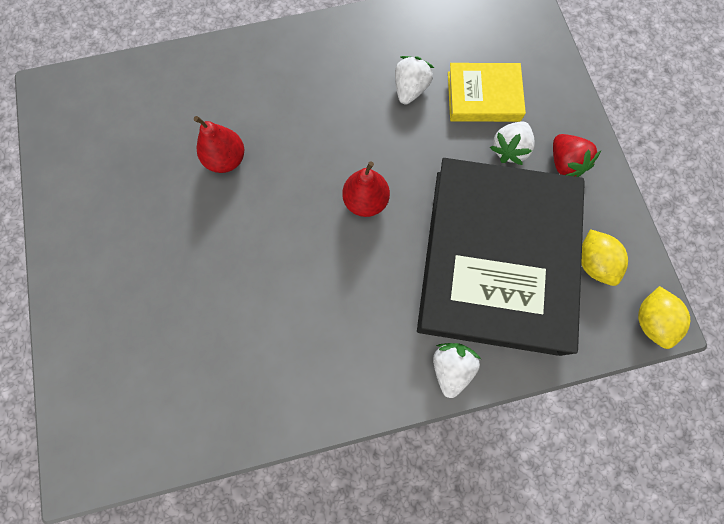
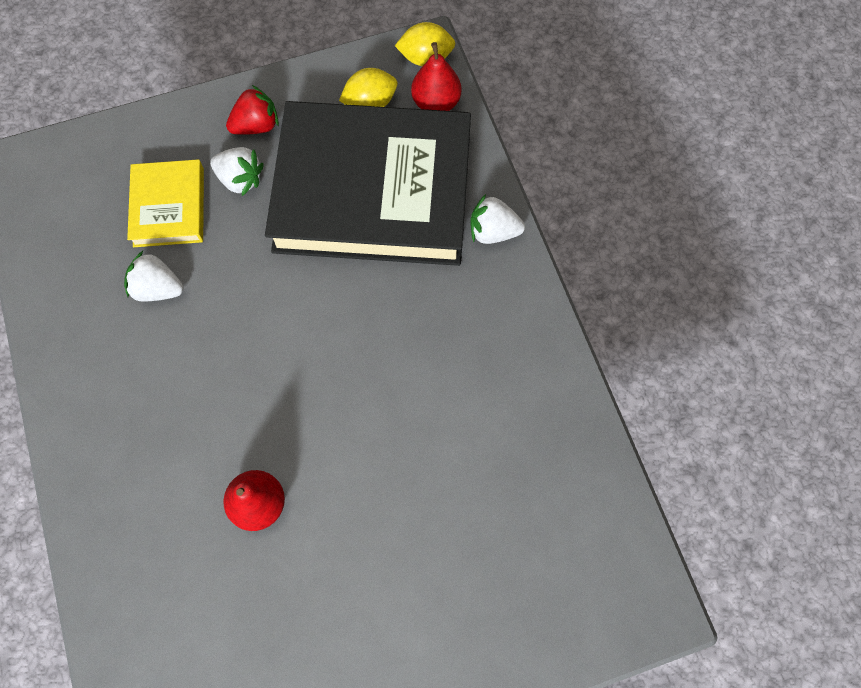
camera: 95 degrees left, 5 degrees down
(365, 201) = (311, 328): red pear -> red pear (436, 103)

